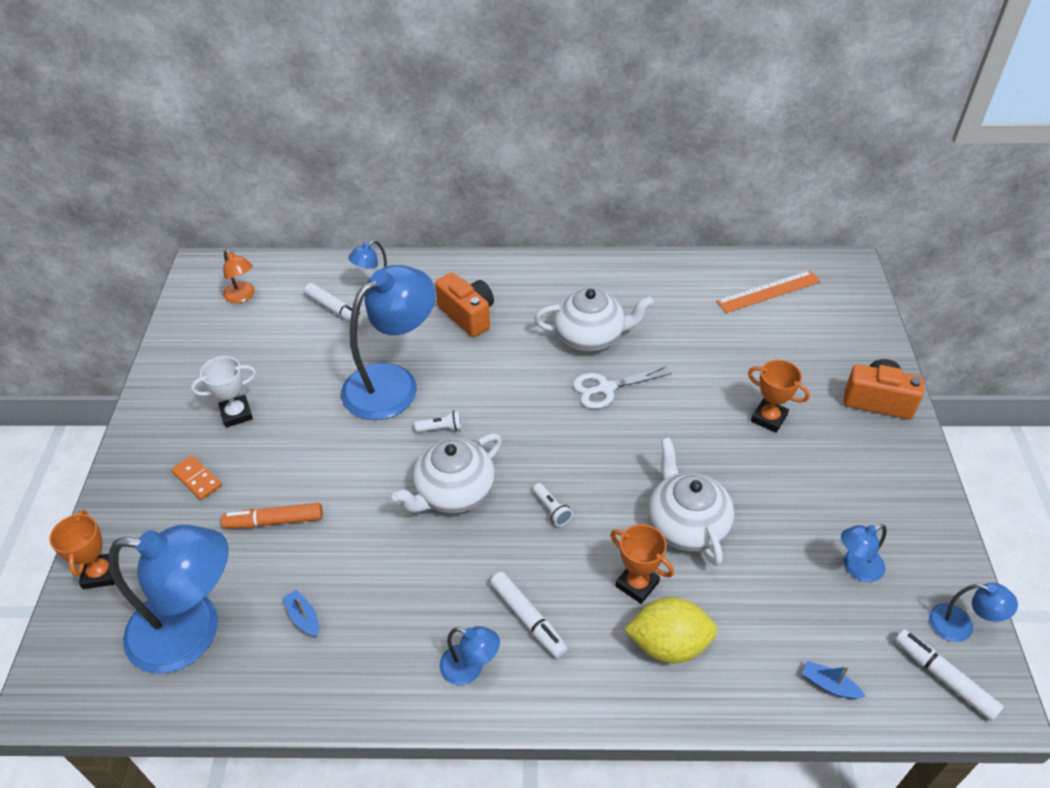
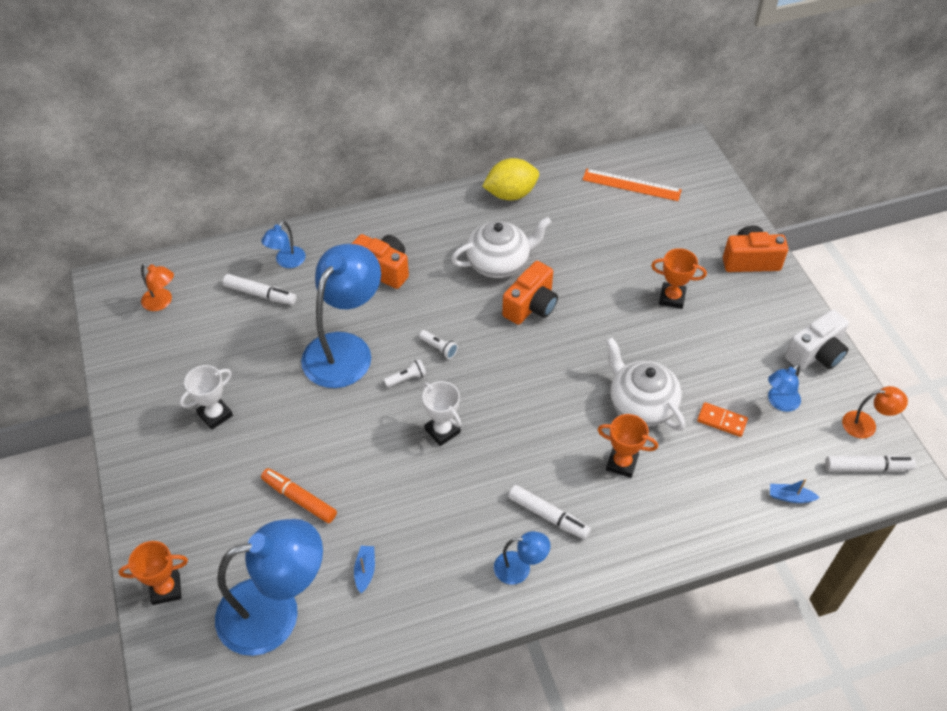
camera: 20 degrees left, 5 degrees up
(101, 573) = (166, 589): orange trophy -> orange trophy turned 75 degrees counterclockwise
(197, 479) = (209, 483): orange domino -> orange domino (721, 421)
(274, 521) = (299, 499): orange marker -> orange marker turned 60 degrees clockwise
(303, 617) = (365, 571): blue boat -> blue boat turned 60 degrees clockwise
(453, 492) = (442, 431): white teapot -> white trophy
(551, 509) = (530, 422): white flashlight -> white flashlight (439, 348)
(606, 388) = (531, 306): white scissors -> orange camera
(668, 644) = (664, 503): yellow lemon -> yellow lemon (510, 194)
(768, 291) = (631, 185): orange ruler -> orange ruler turned 60 degrees clockwise
(923, 524) = (816, 354): none -> white camera
(944, 678) = (867, 467): white marker -> white marker turned 150 degrees clockwise
(960, 626) = (866, 425): blue lamp -> orange lamp

